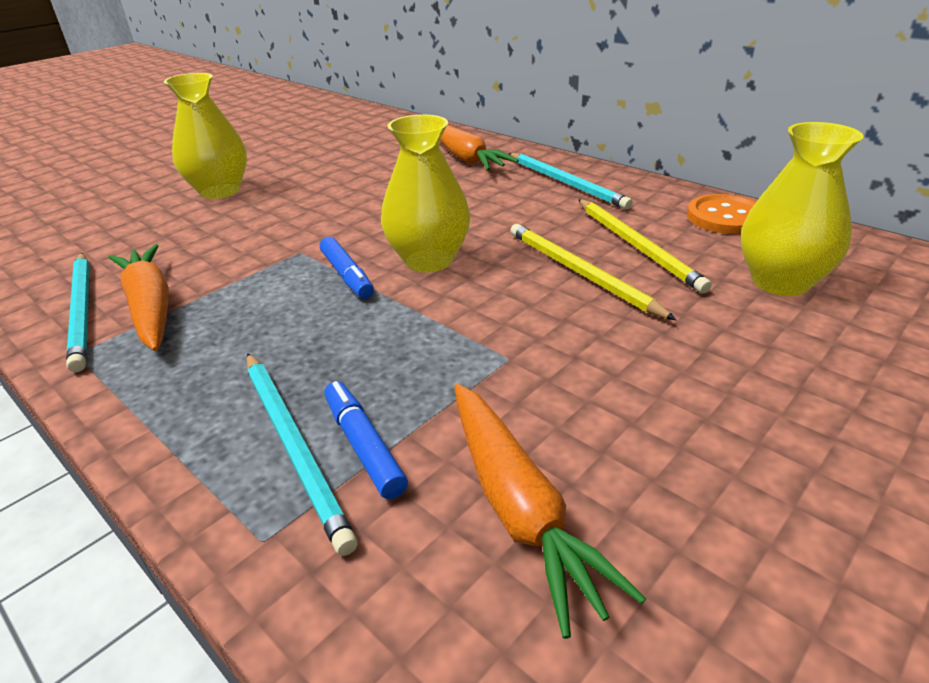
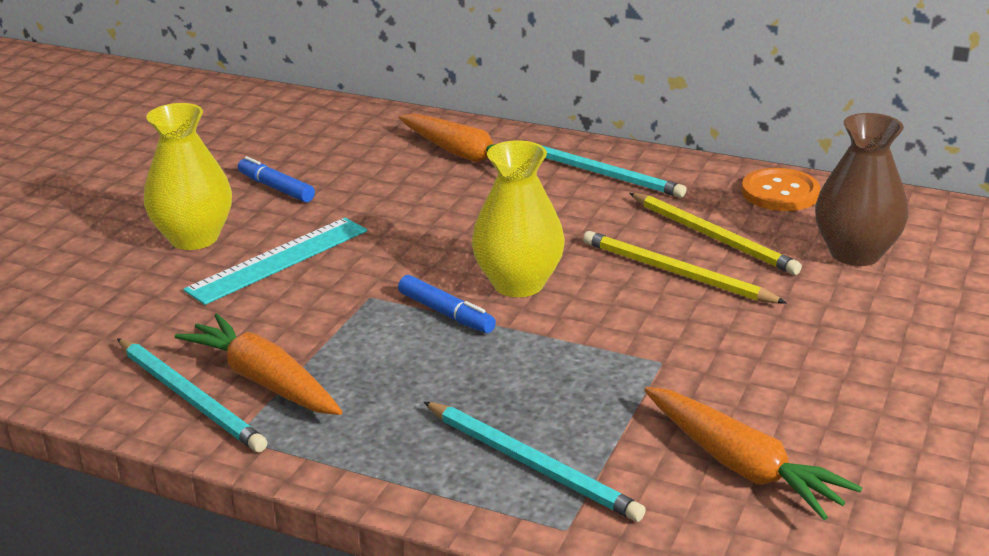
camera: 20 degrees left, 5 degrees down
(260, 214) = (278, 260): none -> turquoise ruler
(364, 445) = (591, 452): blue marker -> blue marker (276, 188)
(780, 282) = (855, 253): yellow vase -> brown vase

